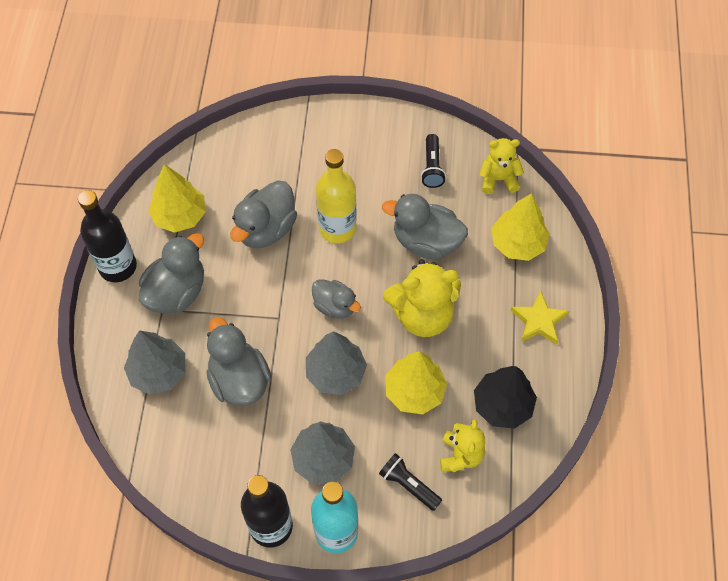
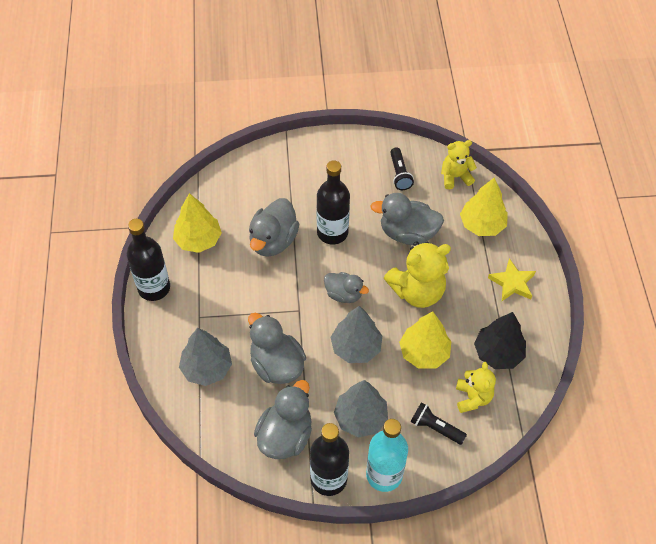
camera: 10 degrees left, 5 degrees down
(177, 292) = (208, 301): grey duck -> grey duck (285, 435)
(337, 228) = (332, 232): yellow bottle -> black bottle

